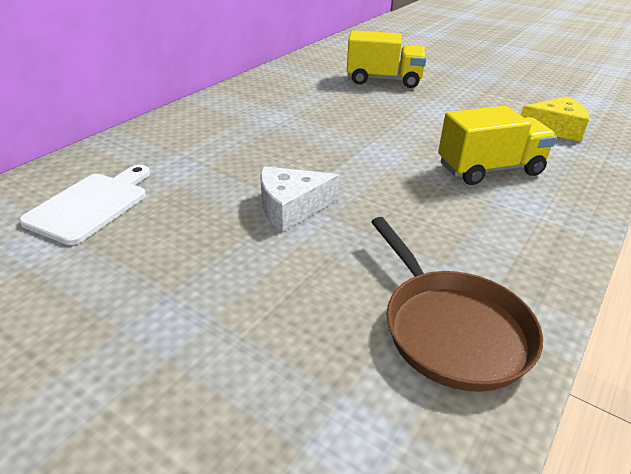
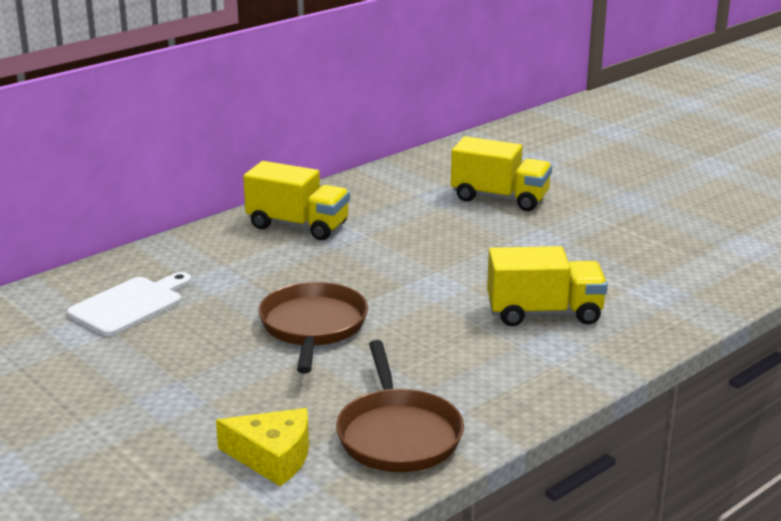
camera: 15 degrees right, 10 degrees down
(232, 113) = (298, 226): none -> yellow truck
(291, 207) = (313, 327): white cheese -> brown pan
(555, 128) = (665, 276): yellow cheese -> yellow cheese (272, 457)

